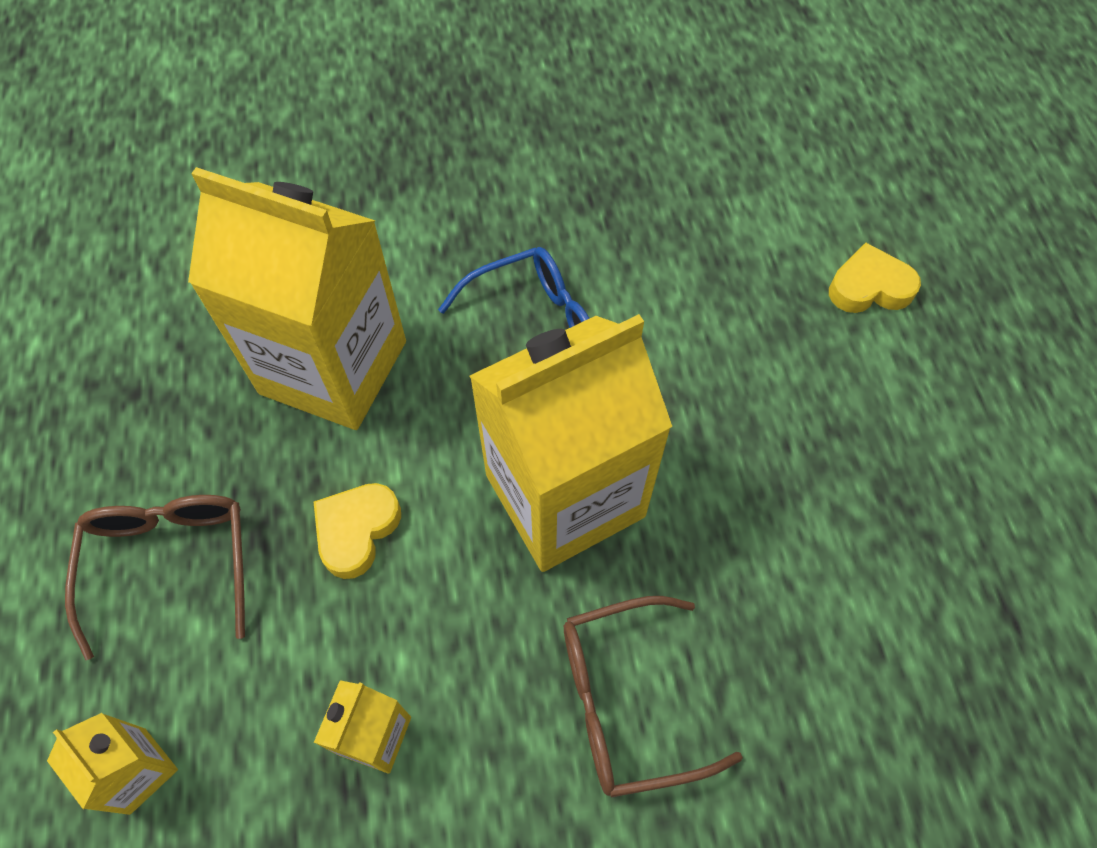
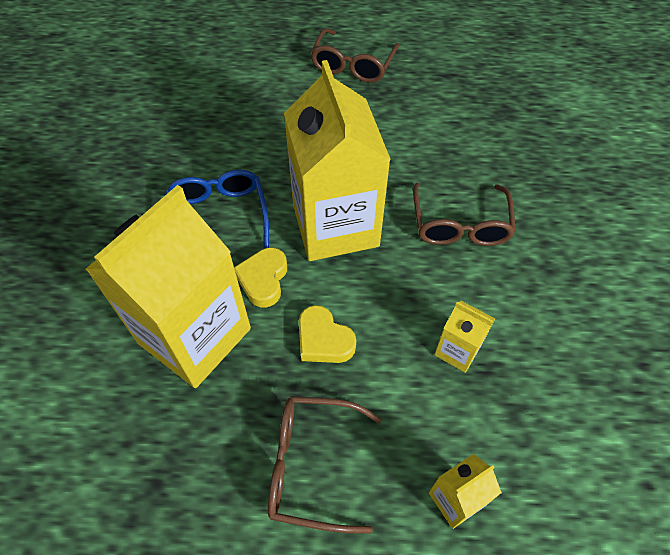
camera: 75 degrees left, 5 degrees down
(869, 287) = (258, 66): yellow heart -> yellow heart (263, 280)
(946, 433) = (353, 65): none -> brown glasses

